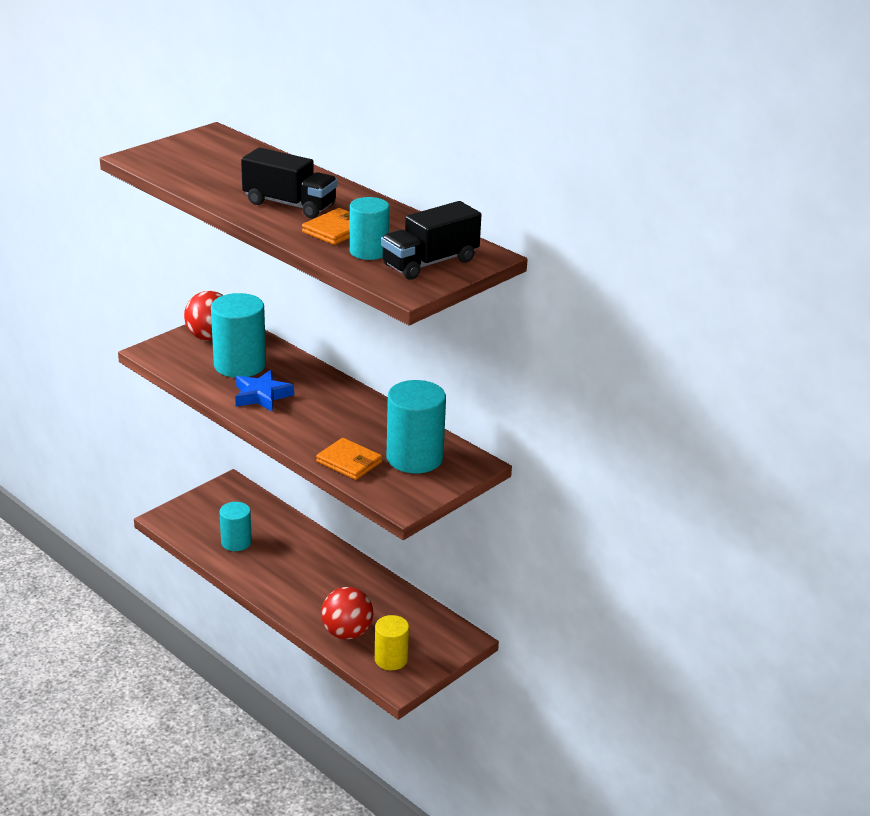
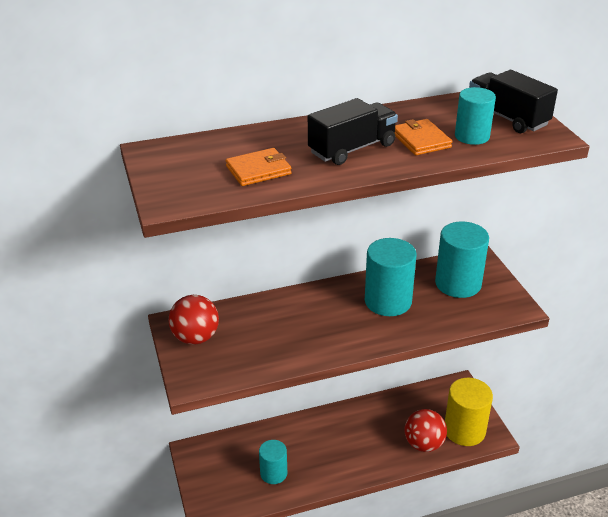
camera: 60 degrees left, 5 degrees up
(240, 365) = (258, 333): turquoise cylinder -> turquoise cylinder (388, 301)
(262, 395) = (318, 334): blue star -> none
(349, 462) = (447, 317): orange wallet -> orange wallet (258, 170)
(391, 659) = (464, 430): yellow cylinder -> yellow cylinder, size x1.61
(430, 263) = (507, 118): black truck -> black truck turned 150 degrees clockwise

